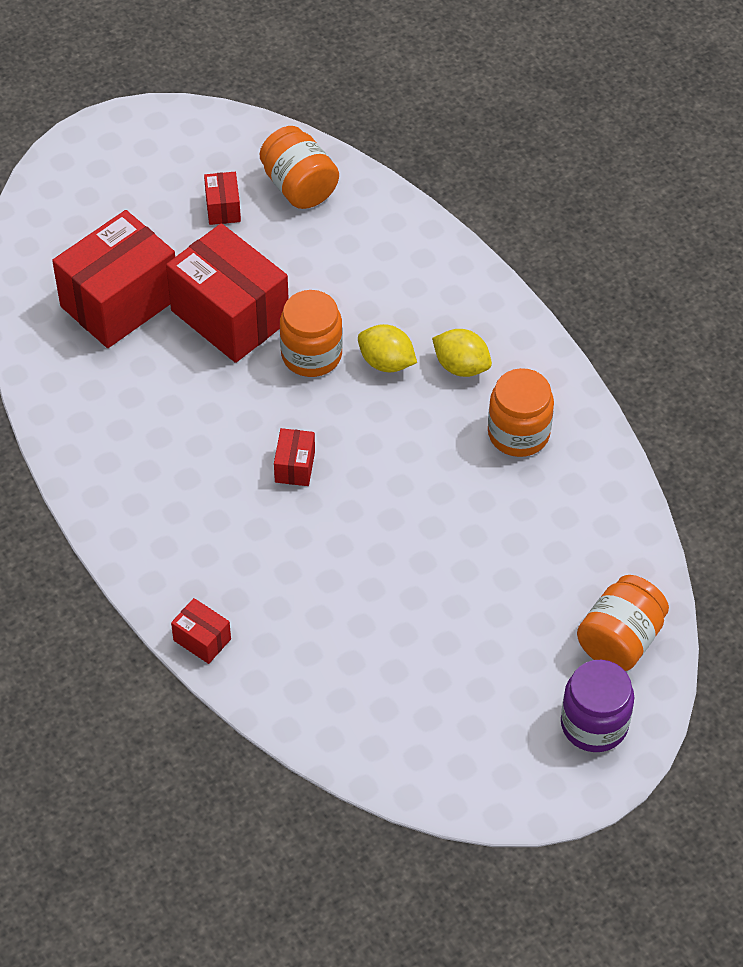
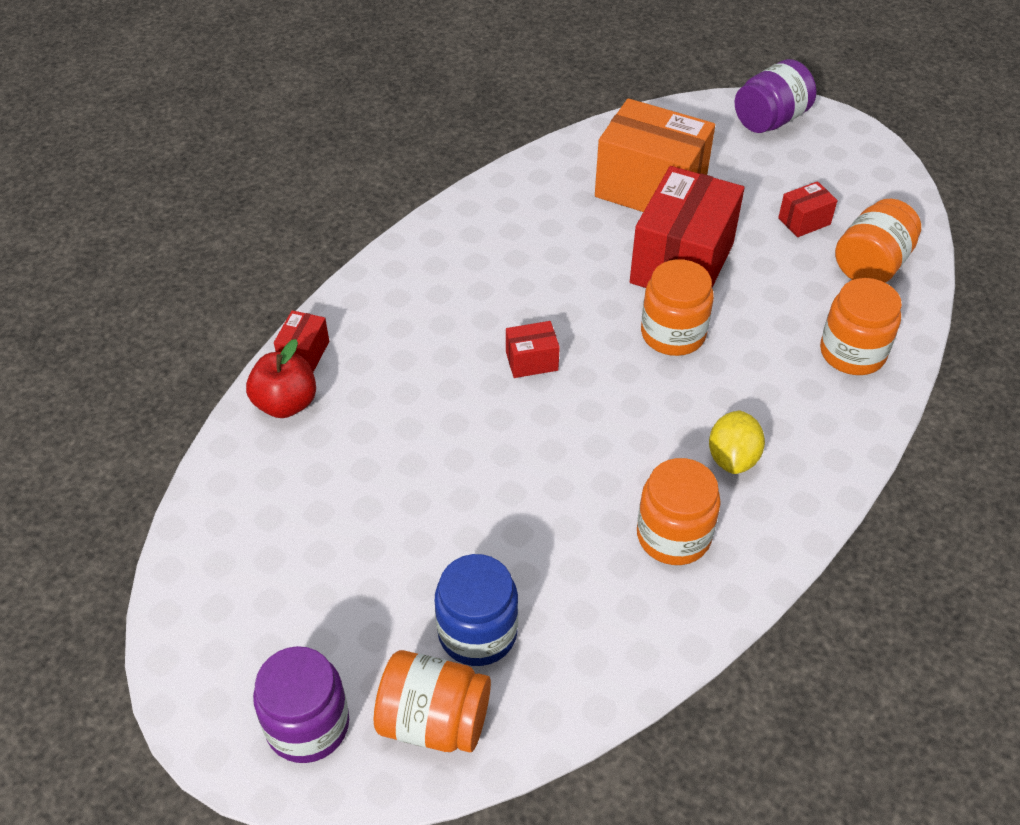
camera: 70 degrees right, 5 degrees down
(73, 174) = (770, 120): none -> purple jar
(120, 302) = (650, 189): red box -> orange box
(258, 668) = (286, 403): none -> red apple
(386, 362) = (699, 394): yellow lemon -> none
(390, 243) = (852, 353): none -> orange jar
(555, 590) = (477, 632): none -> blue jar

